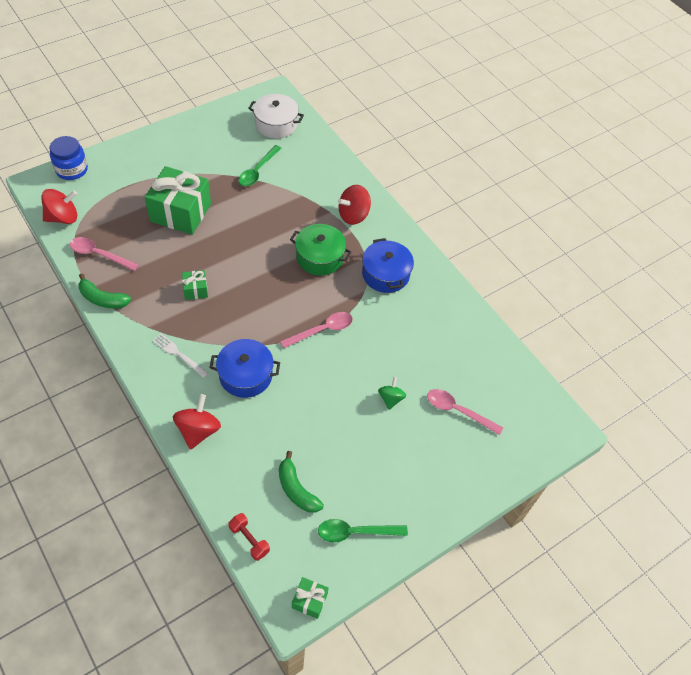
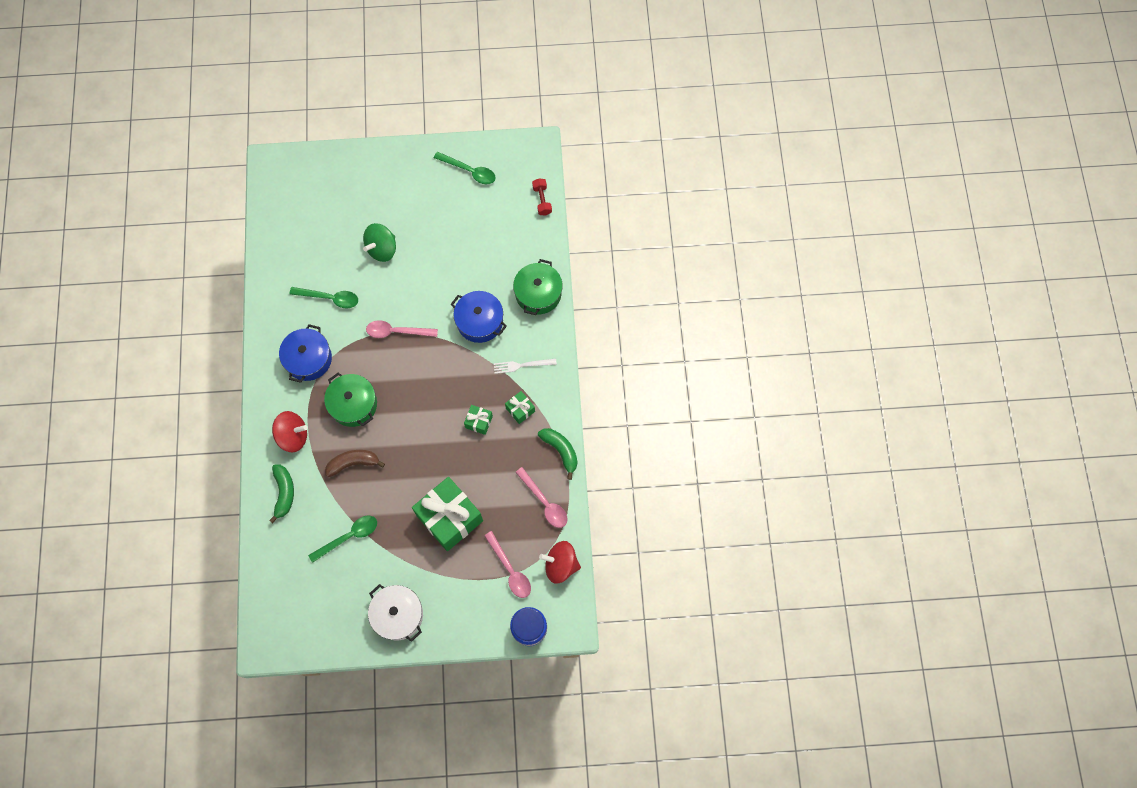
camera: 145 degrees left, 15 degrees up
(179, 354) = (522, 365): white fork -> white fork turned 105 degrees clockwise
(198, 430) = (538, 293): red spinning top -> green pot
(276, 124) = (292, 595): white pot -> white pot (398, 615)
(289, 217) = (353, 463): none -> brown banana
(296, 489) = (492, 217): green banana -> green banana (284, 493)
(309, 600) = (524, 146): green gift -> green gift (520, 410)
(390, 399) = (382, 249): green spinning top -> green spinning top, size x1.61
(406, 331) = (330, 298): none -> green spoon
(458, 411) = (339, 215): pink spoon -> pink spoon (510, 570)

